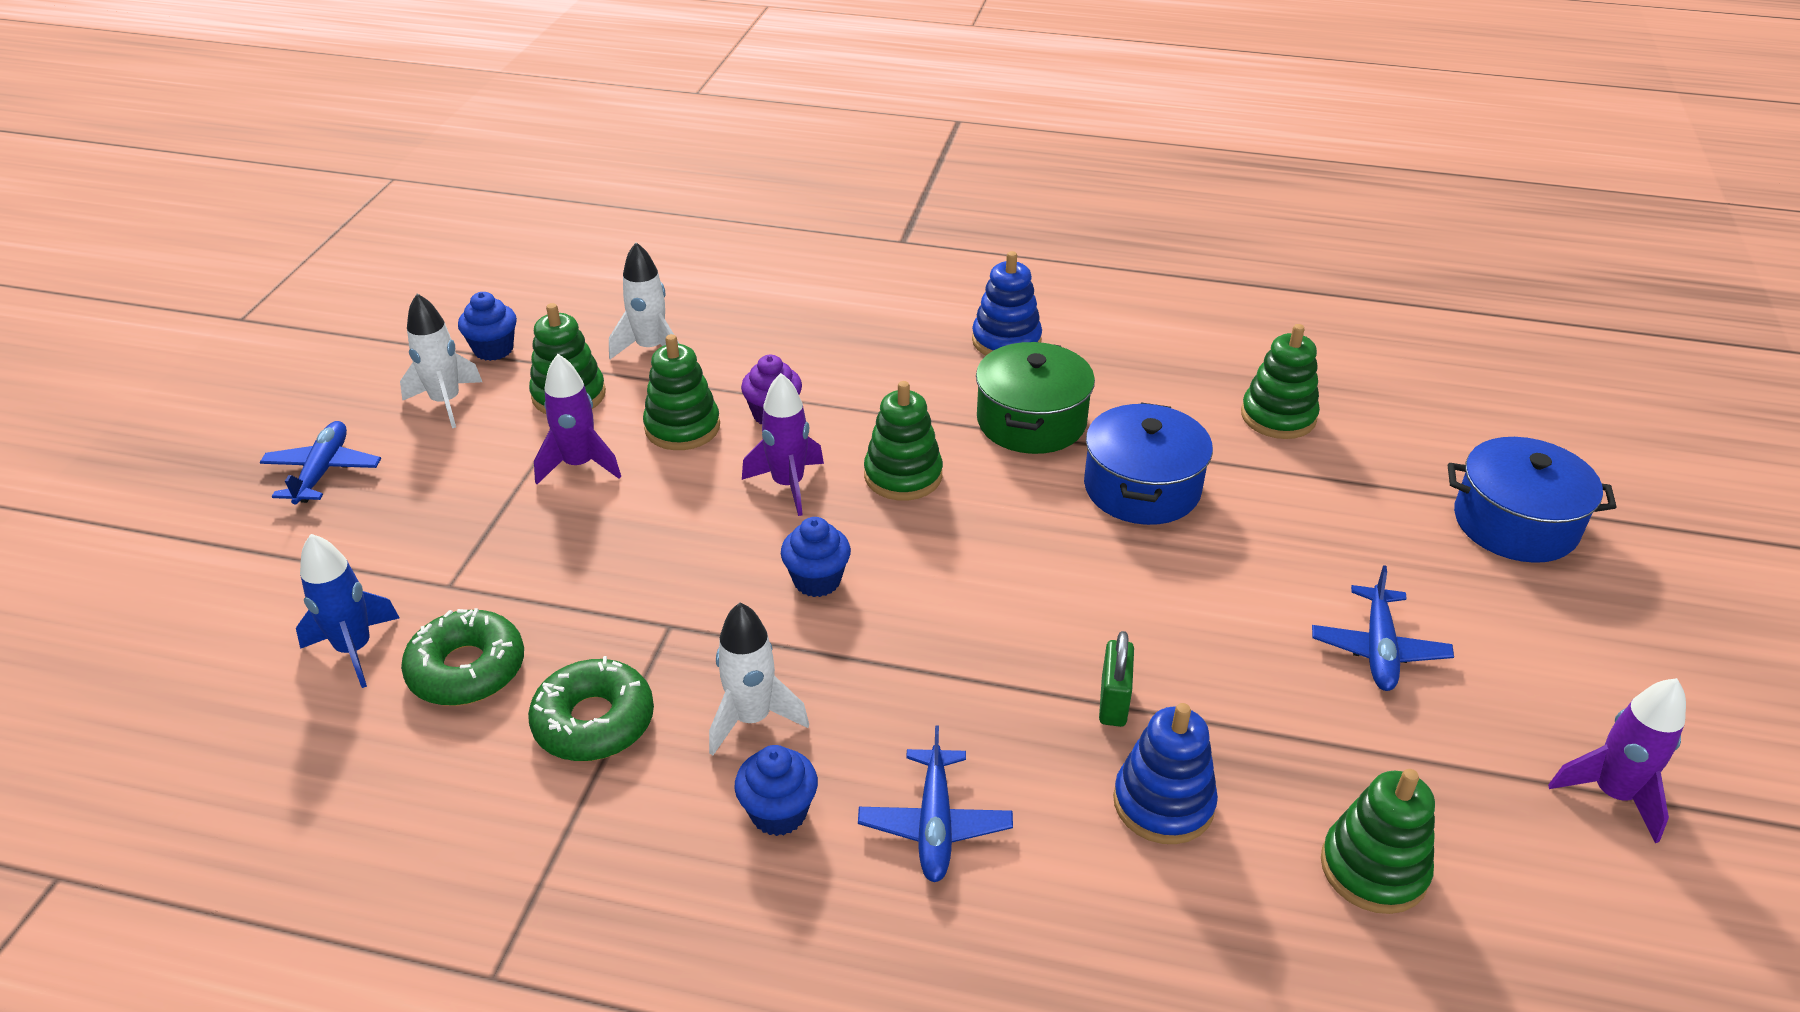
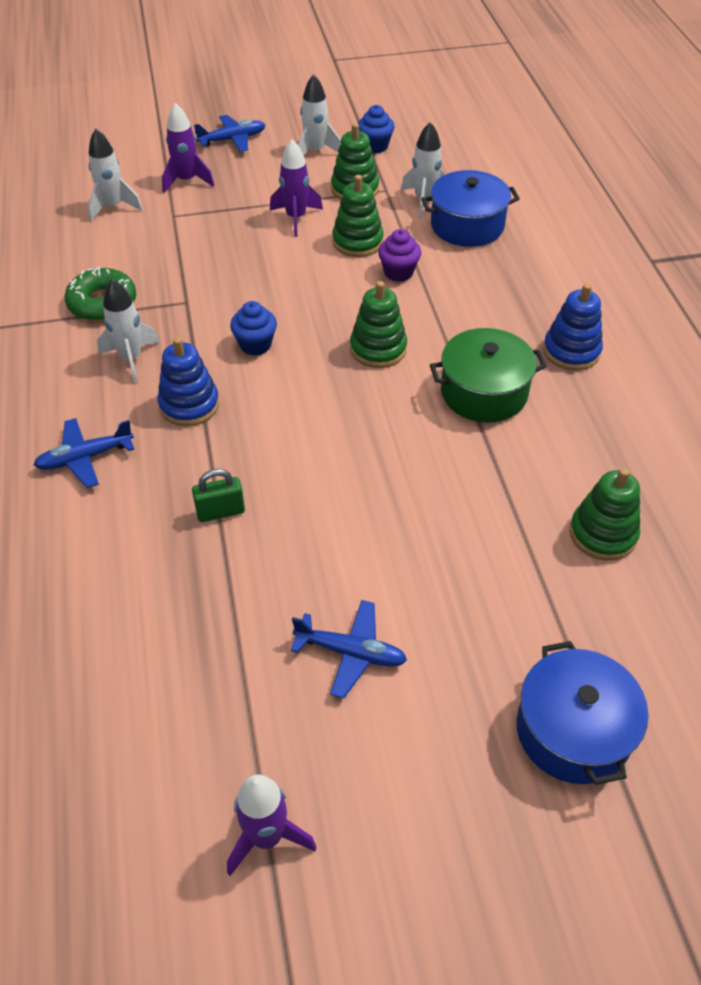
camera: 65 degrees right, 10 degrees up
(354, 649) = (113, 207): blue rocket -> white rocket
(467, 669) = (118, 247): green donut -> none
(778, 813) = (69, 393): blue cupcake -> none
(788, 485) = (334, 303): purple rocket -> purple rocket (187, 181)
(1142, 488) = (449, 472): blue pot -> blue pot (467, 225)
(1163, 803) = (144, 559): blue stacking toy -> blue stacking toy (189, 405)
(1373, 869) = (131, 685): green stacking toy -> none
(1378, 649) = (351, 653): blue plane -> blue plane turned 150 degrees counterclockwise

